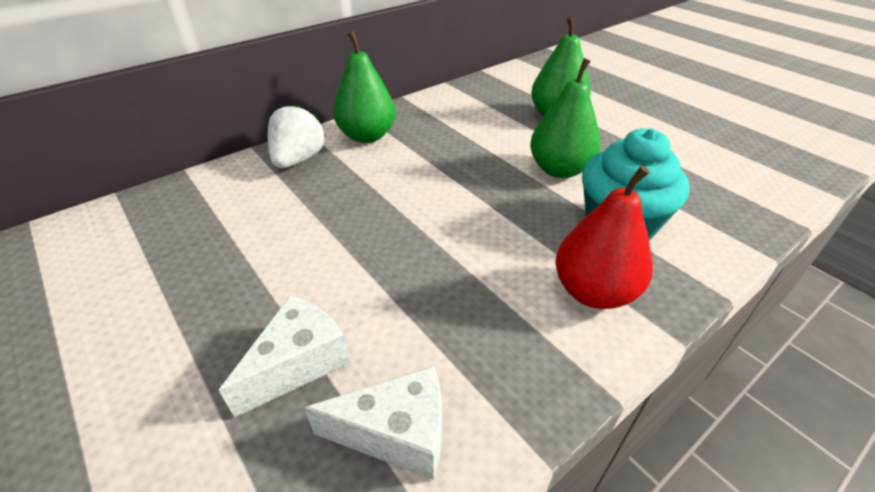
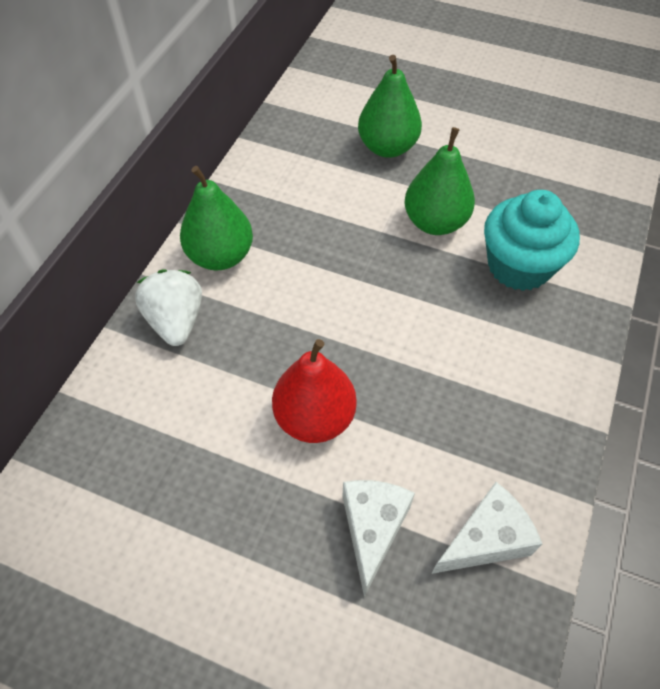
camera: 30 degrees left, 15 degrees up
(593, 292) = (538, 347): red pear -> red pear (315, 418)

